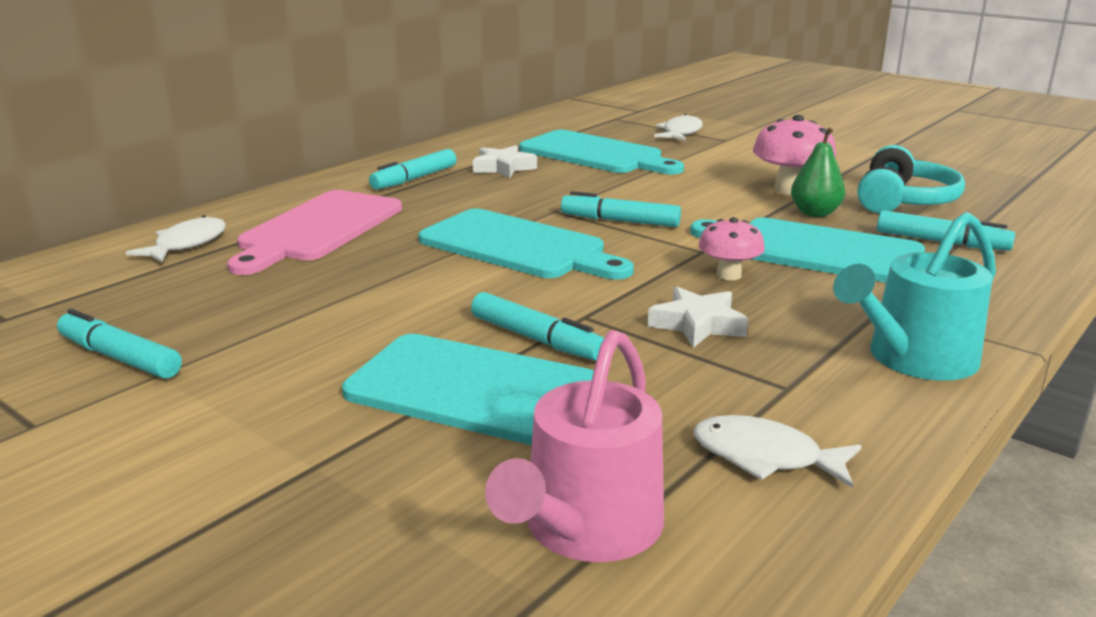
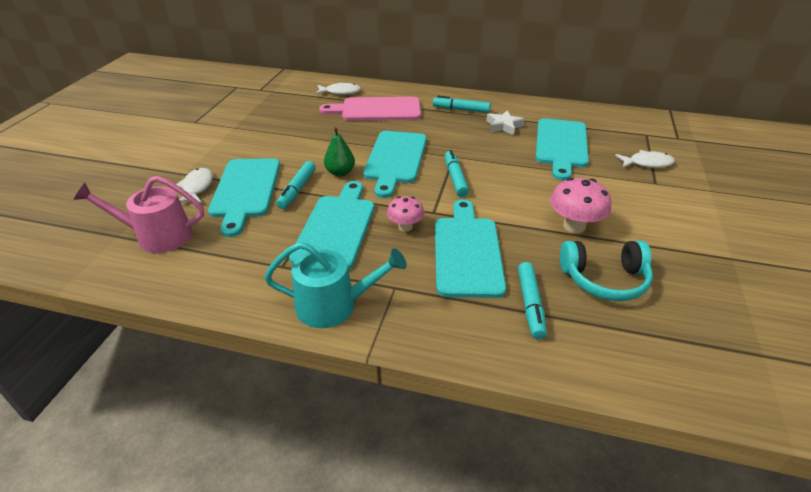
camera: 65 degrees right, 15 degrees up
(119, 358) = (242, 117): turquoise marker -> none
(697, 324) = (336, 228): white star -> turquoise cutting board
(765, 457) = (217, 269): white fish -> white fish (197, 187)
(815, 213) = (535, 243): green pear -> green pear (340, 172)
(914, 359) = (334, 305): turquoise watering can -> turquoise watering can turned 150 degrees clockwise

